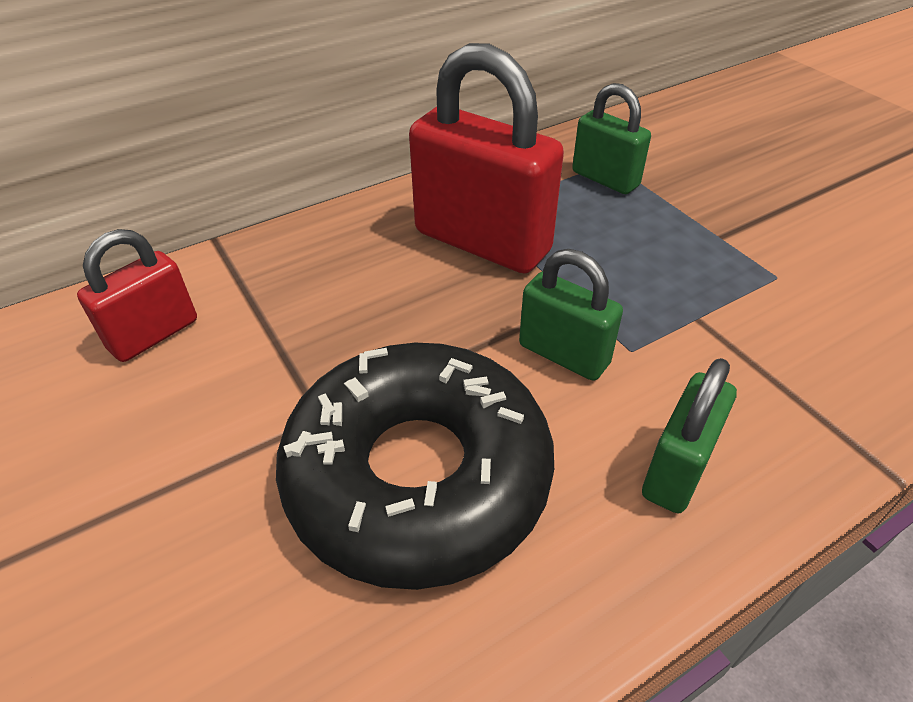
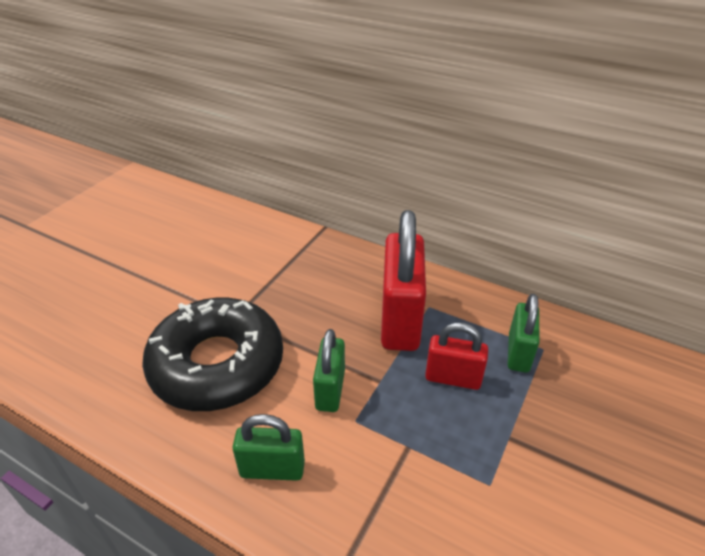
camera: 60 degrees right, 5 degrees down
(154, 334) = (251, 244): red padlock -> red padlock (453, 378)

